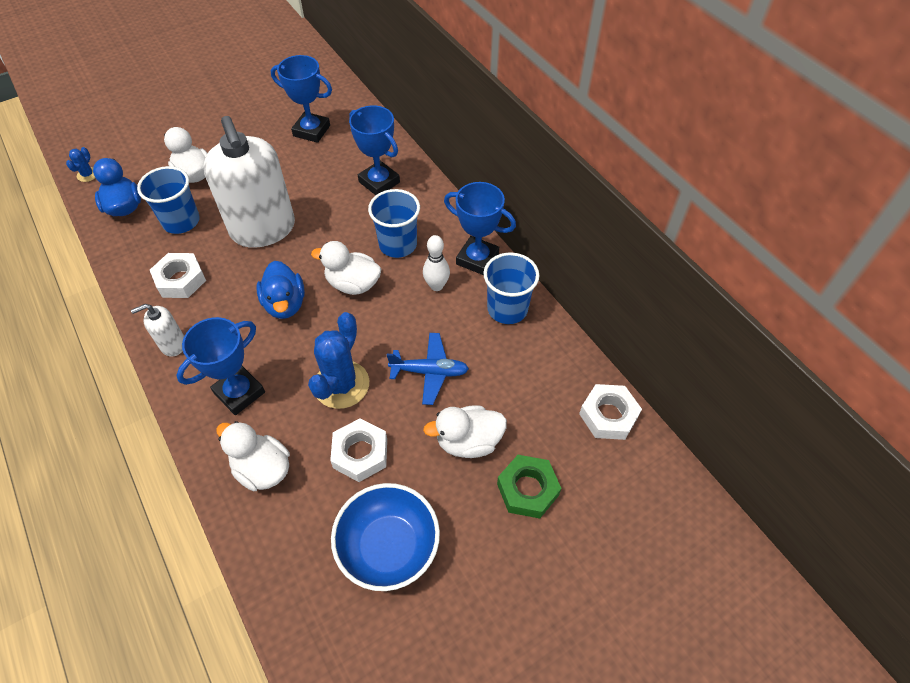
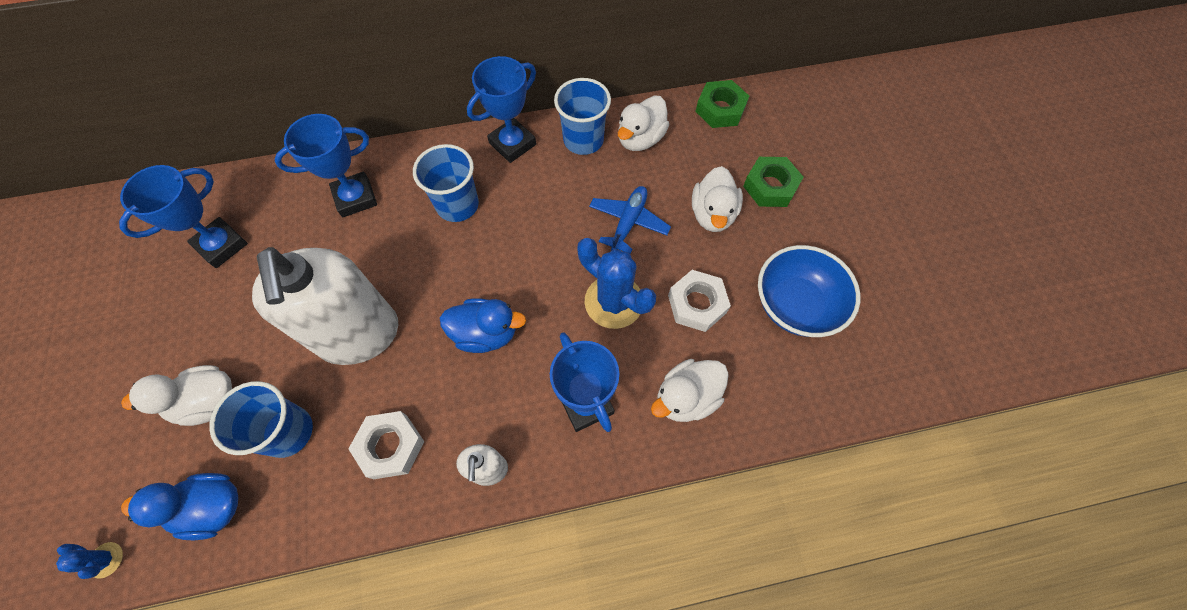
camera: 70 degrees left, 10 degrees up
(263, 229) = (359, 334): white soap dispenser -> white soap dispenser turned 75 degrees clockwise
(353, 284) = (490, 260): white duck -> white duck (640, 139)
(436, 286) = (529, 187): white bowling pin -> none
(608, 415) = (720, 109): white nut -> green nut

